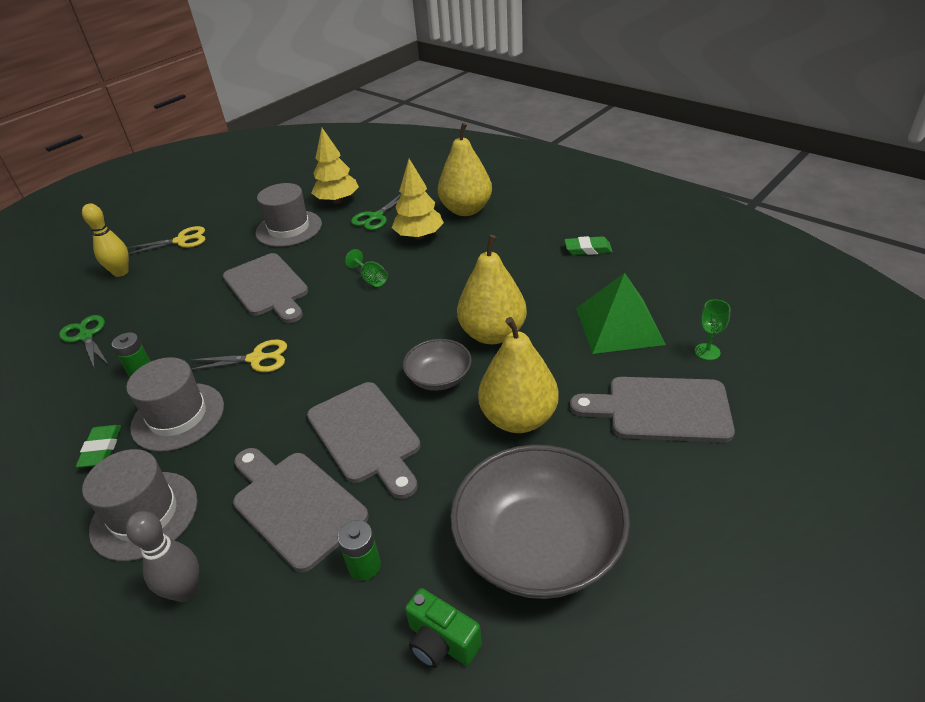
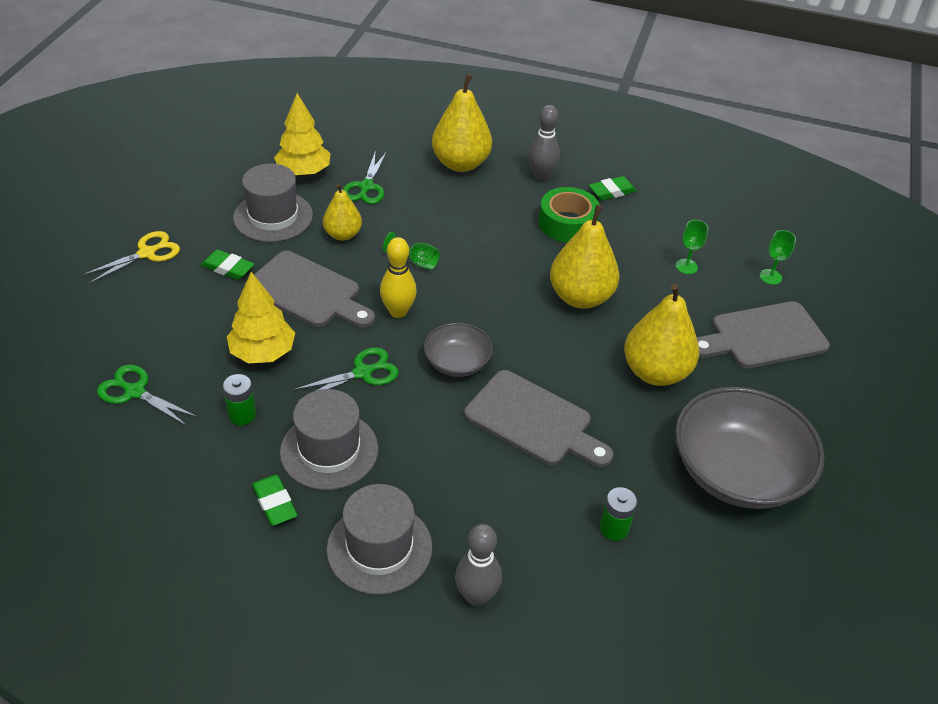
camera: 30 degrees left, 5 degrees up
(121, 272) = (103, 307): yellow bowling pin -> yellow bowling pin (398, 311)
(226, 260) = (228, 268): none -> green eraser
(256, 359) = (362, 373): yellow scissors -> green scissors
(295, 505) = (516, 498): grey cutting board -> none
(329, 249) = (343, 234): none -> yellow pear
(419, 236) = (432, 203): yellow tree -> yellow tree (262, 352)
(439, 378) = (560, 351): grey bowl -> grey bowl (457, 362)
(441, 642) = (713, 563): green camera -> none
(526, 269) = (567, 223): none -> green tape
(530, 228) = (541, 176): none -> grey bowling pin
(619, 326) = (686, 266): green pyramid -> green goblet

